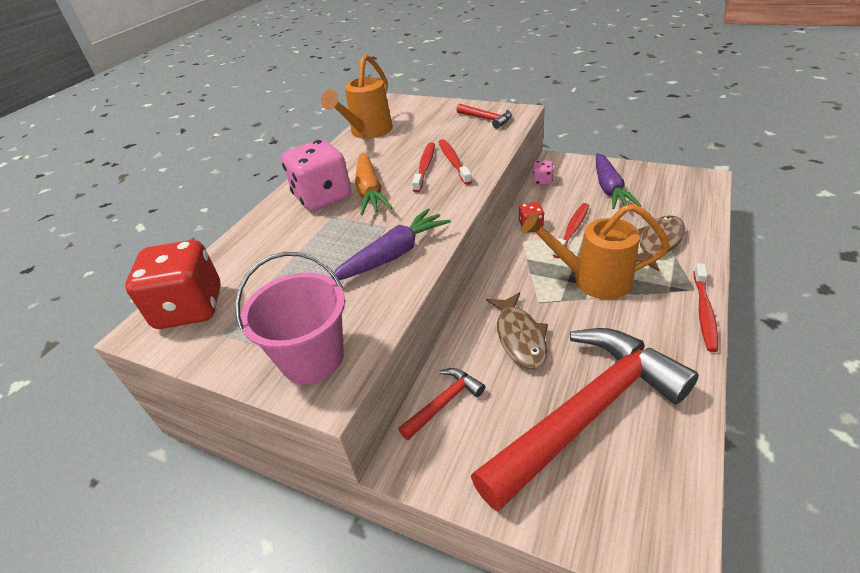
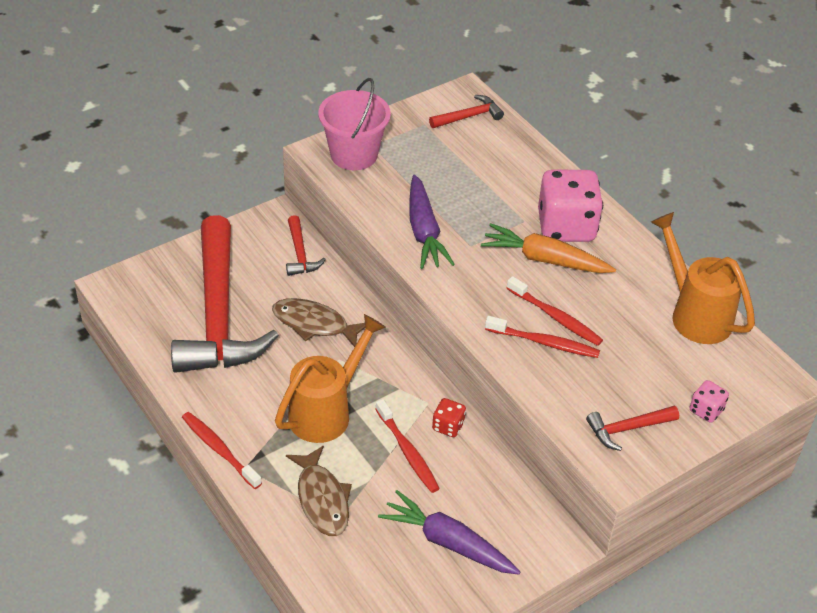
camera: 115 degrees right, 5 degrees up
(190, 308) = (468, 116): red dice -> red hammer
(542, 181) = (524, 495): pink dice -> pink dice (706, 410)

